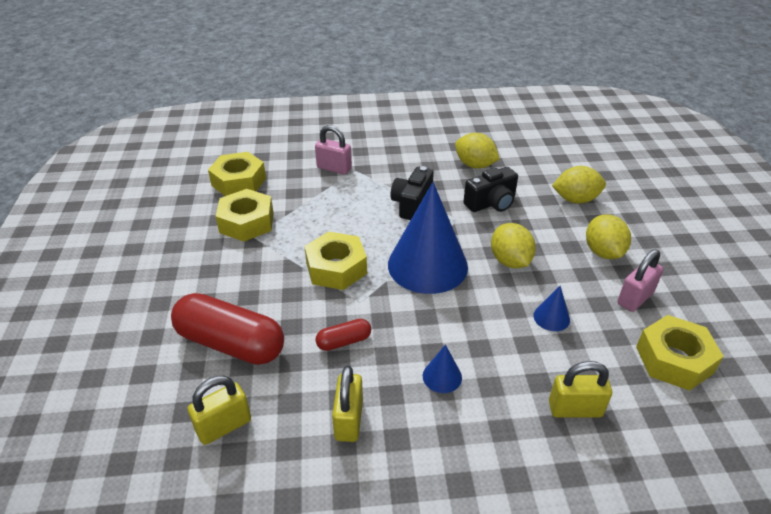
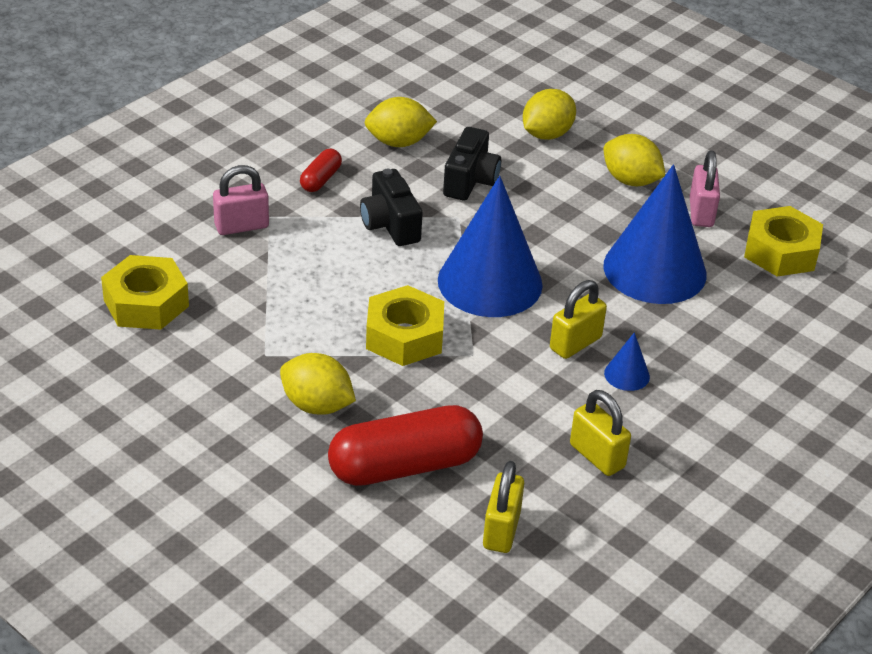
camera: 45 degrees left, 0 degrees up
(246, 222) = (233, 344): yellow nut -> none
(344, 341) = (507, 398): red capsule -> red capsule (321, 179)
(510, 261) = (560, 235): yellow lemon -> yellow lemon (317, 405)
(551, 317) = (654, 270): blue cone -> blue cone, size x2.44
(575, 409) = (752, 336): yellow padlock -> yellow padlock (575, 343)

